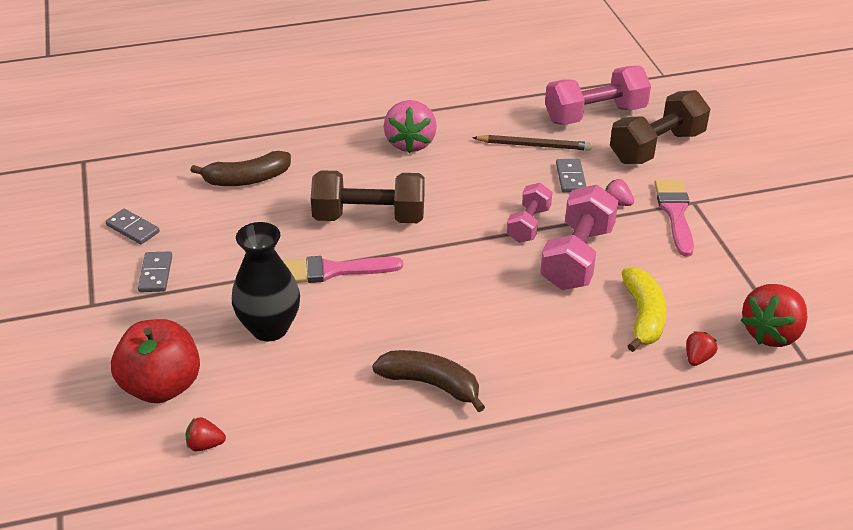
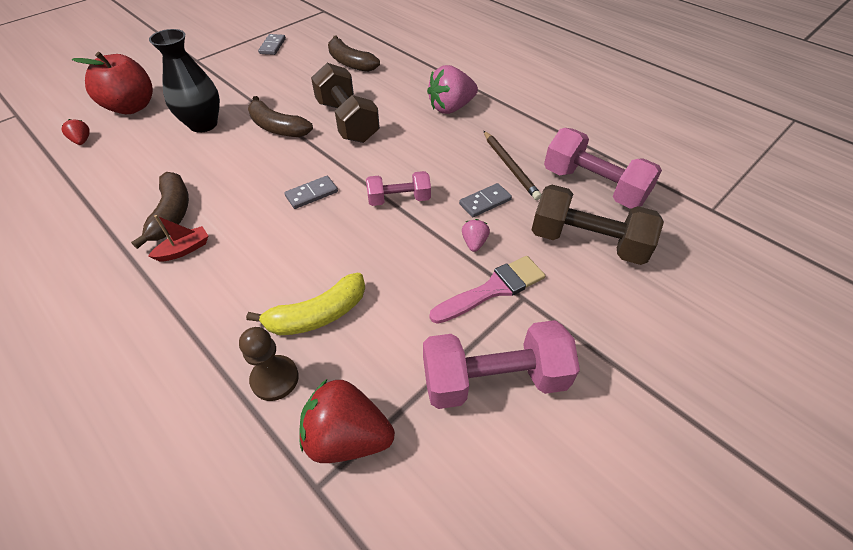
camera: 60 degrees right, 10 degrees up
(155, 274) = (235, 68): grey domino -> grey domino (311, 194)
(333, 271) = (277, 127): pink brush -> brown banana
(497, 384) = (184, 249): none -> red boat
(577, 257) = (375, 243): pink dumbbell -> pink dumbbell (494, 379)
(697, 358) = (275, 379): red strawberry -> brown pawn

